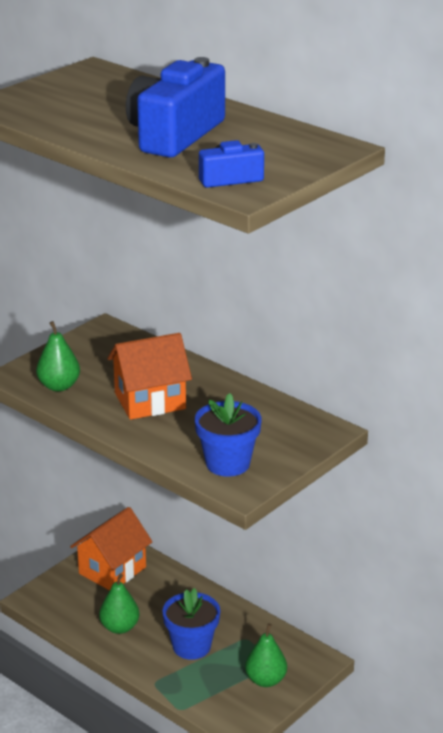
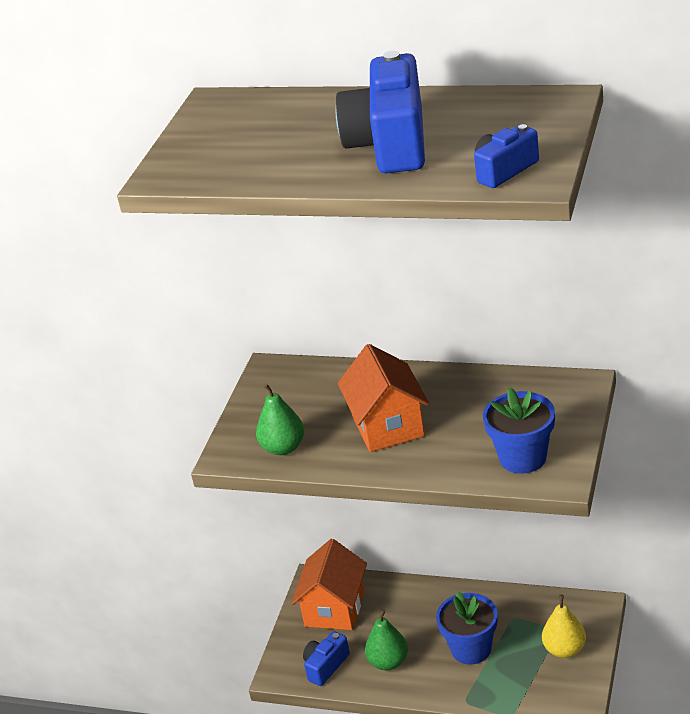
camera: 20 degrees left, 5 degrees up
(70, 609) = (325, 666): none -> blue camera
(150, 401) = (388, 426): orange house -> orange house turned 60 degrees counterclockwise
(265, 680) = (564, 649): green pear -> yellow pear

